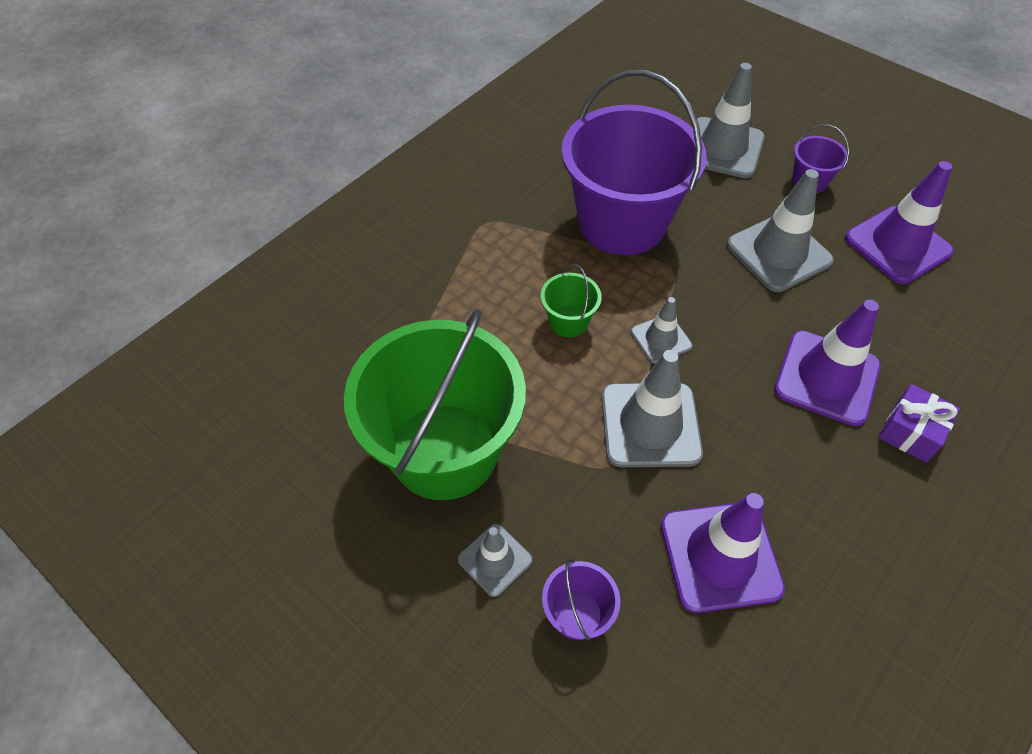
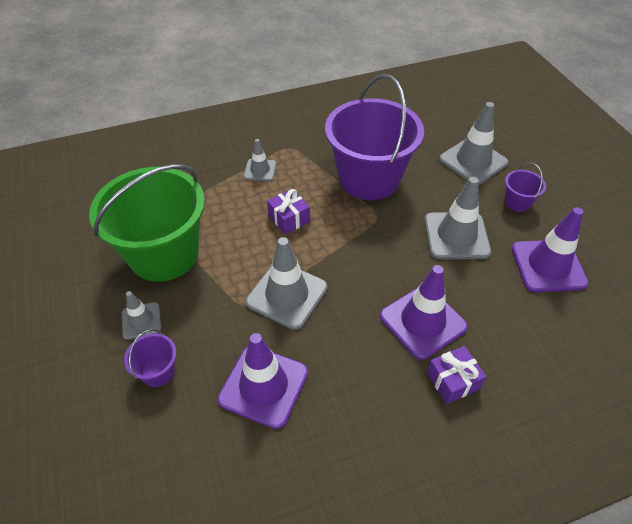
camera: 30 degrees right, 5 degrees down
(568, 321) = (289, 218): green bucket -> purple gift
(661, 339) = (335, 252): grey traffic cone -> grey traffic cone (260, 170)

